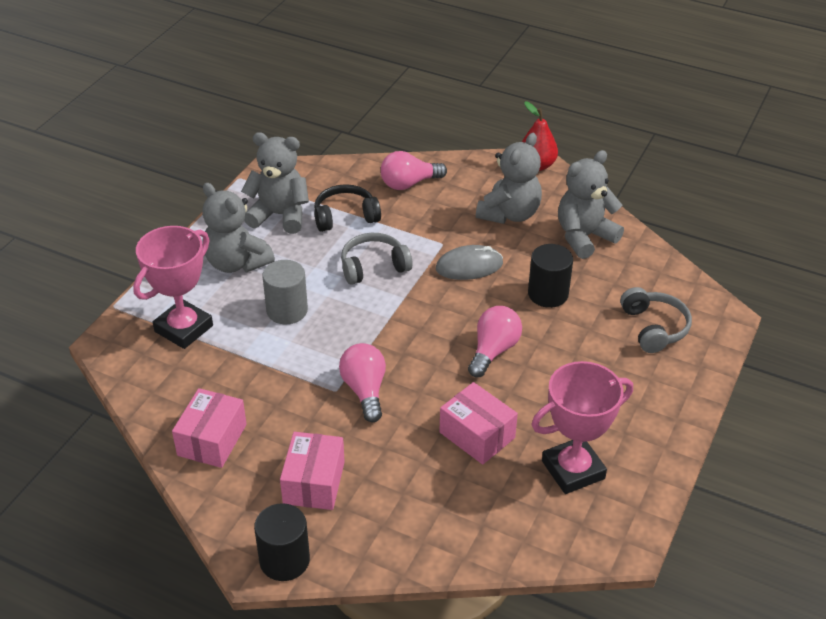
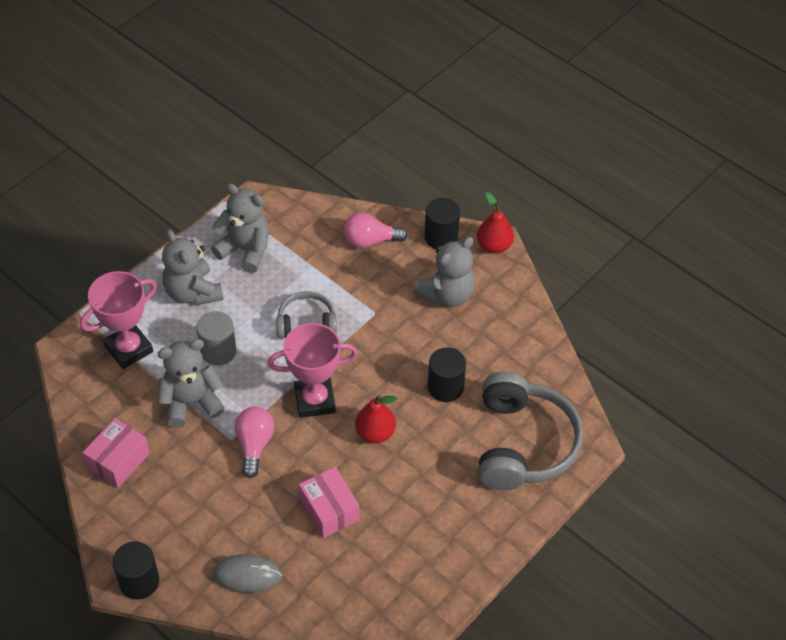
camera: 15 degrees right, 10 degrees up
(314, 482) = (184, 520): pink box -> none
(345, 217) = (301, 264): black headphones -> none
(469, 266) = (389, 342): grey mouse -> grey mouse (247, 575)
(480, 168) = (441, 237): none -> black cylinder
(493, 350) = (375, 433): pink light bulb -> red pear
(573, 470) = (394, 561): pink trophy -> pink trophy (315, 400)
(584, 237) = (503, 334): grey teddy bear -> grey teddy bear (191, 402)
(654, 328) = (522, 444): grey headphones -> grey headphones, size x1.84

